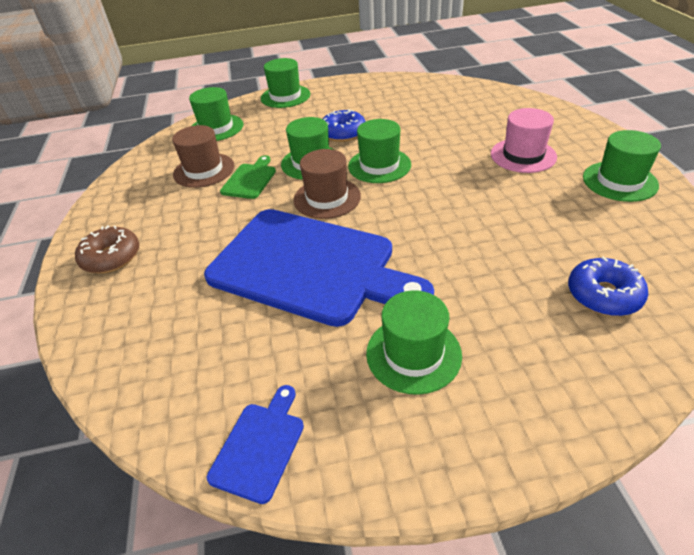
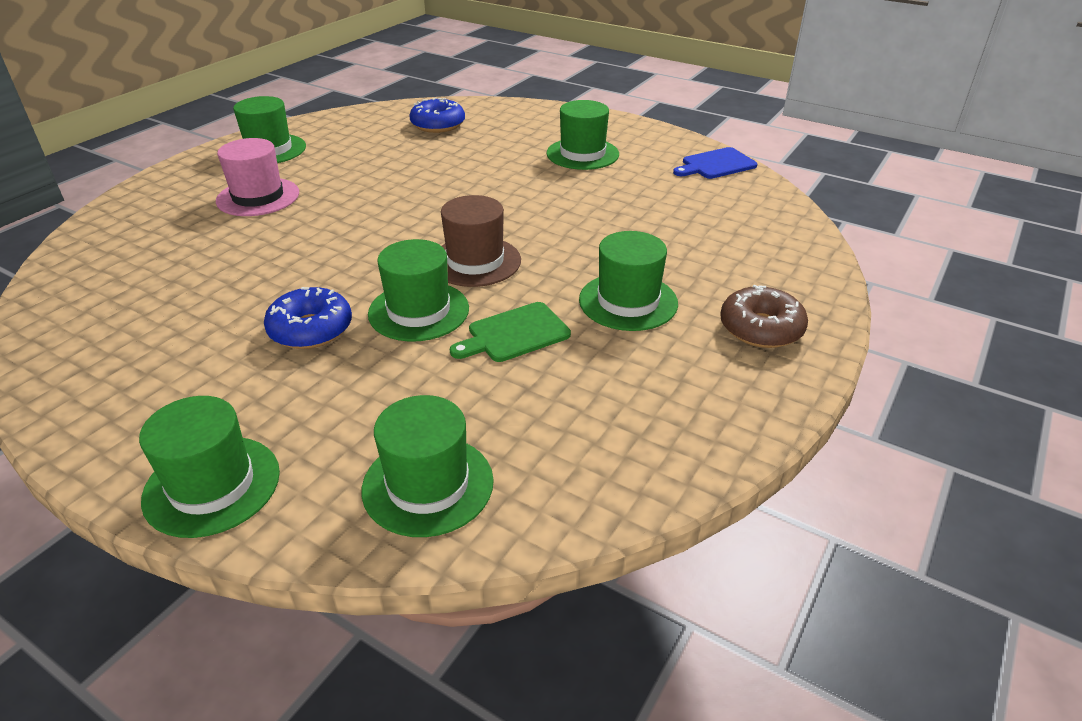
camera: 140 degrees left, 5 degrees down
(204, 170) = (551, 391): brown hat -> none
(309, 266) = (577, 220): blue cutting board -> none
(379, 165) = (370, 262): green hat -> green hat (628, 301)

